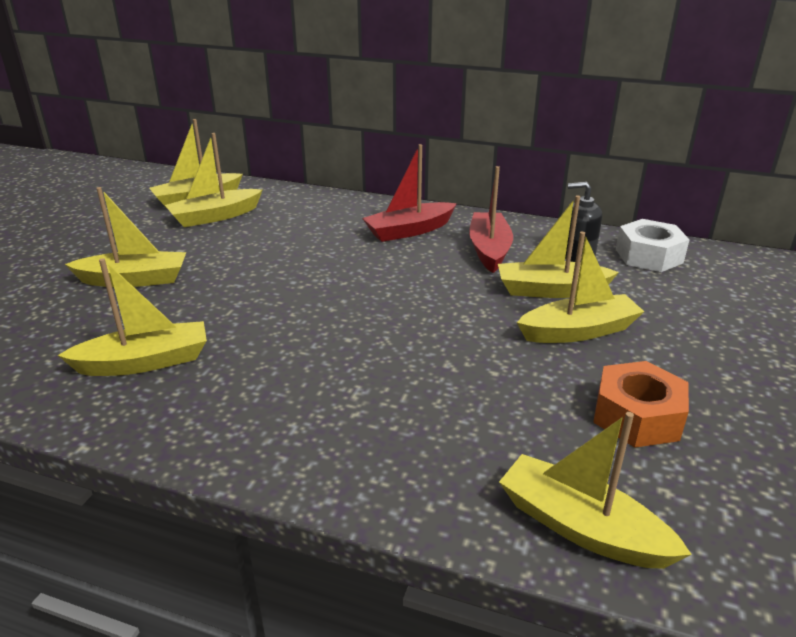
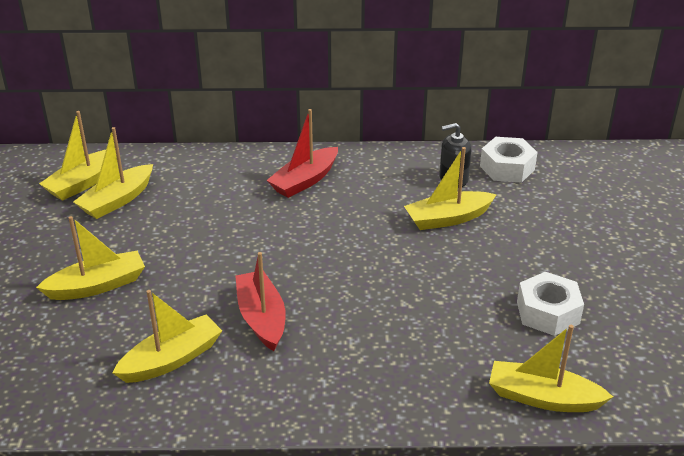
camera: 20 degrees left, 5 degrees up
(489, 250) = (381, 188): red boat -> red boat (261, 318)
(579, 331) = (483, 252): yellow boat -> none
(637, 416) = (548, 312): orange nut -> white nut

